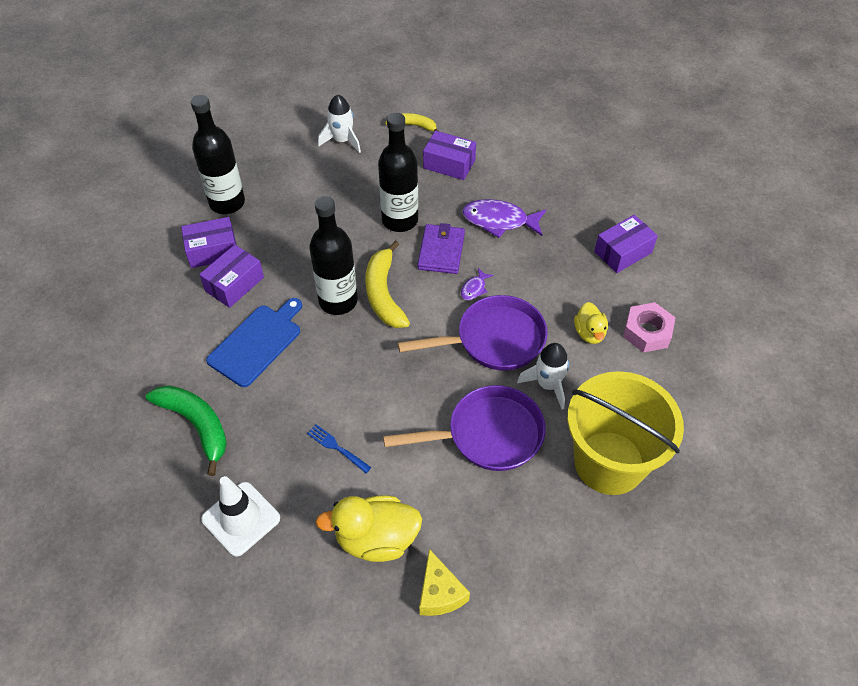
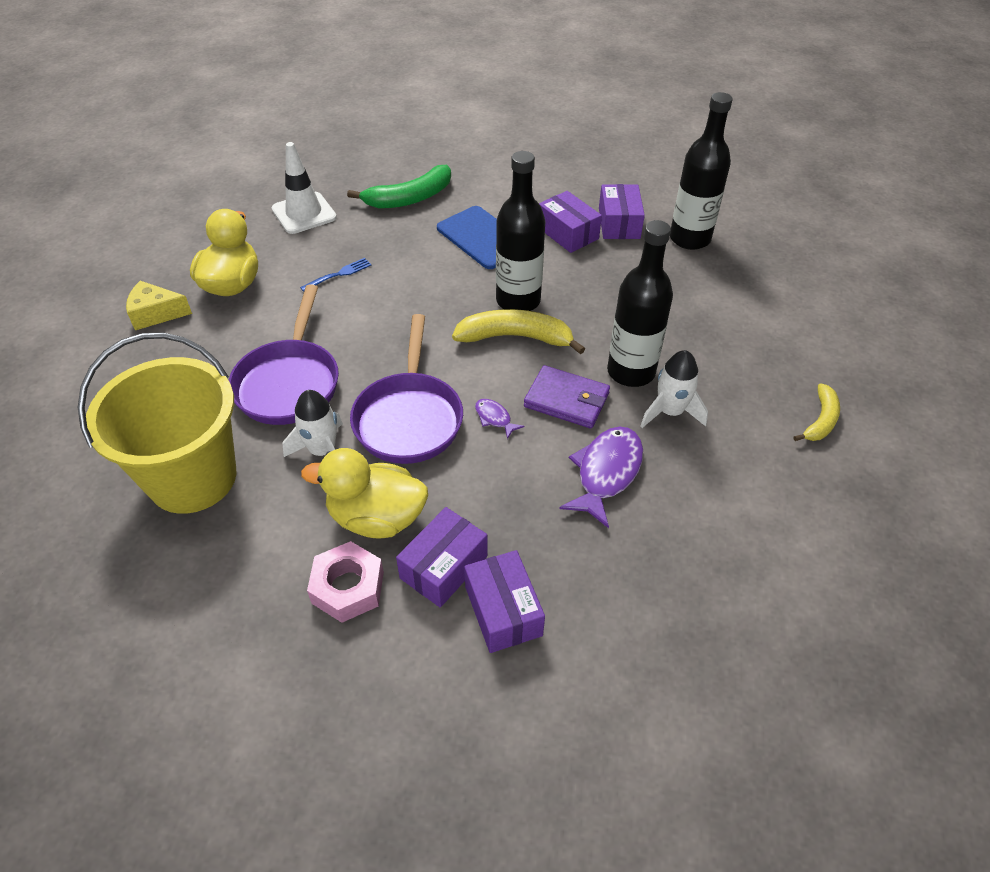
camera: 105 degrees right, 5 degrees down
(342, 140) = (791, 343): white rocket -> white rocket (670, 412)
(449, 164) = (732, 443): purple box -> purple box (444, 567)
(589, 333) = (376, 518): yellow duck -> yellow duck, size x1.71

